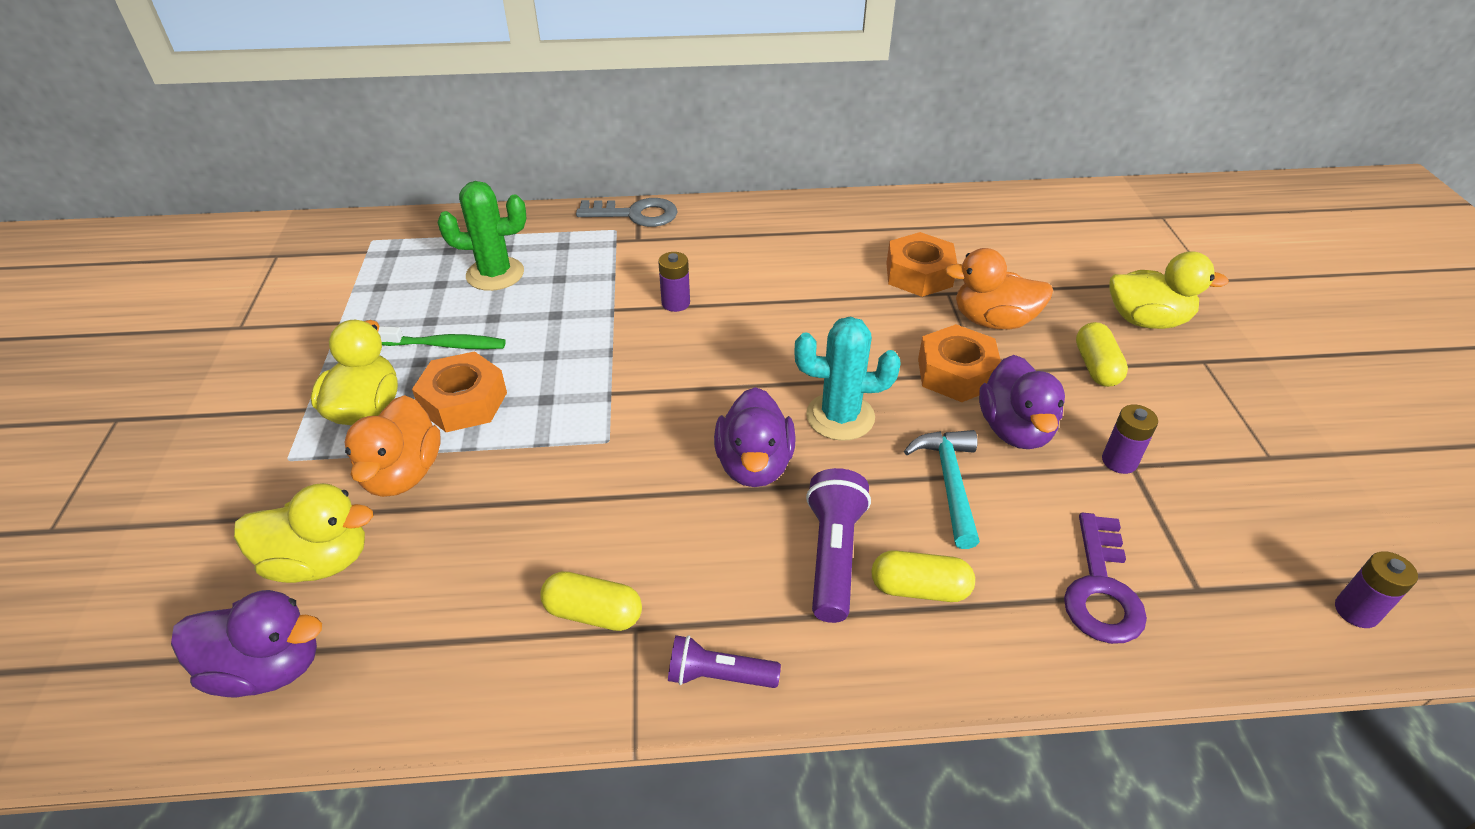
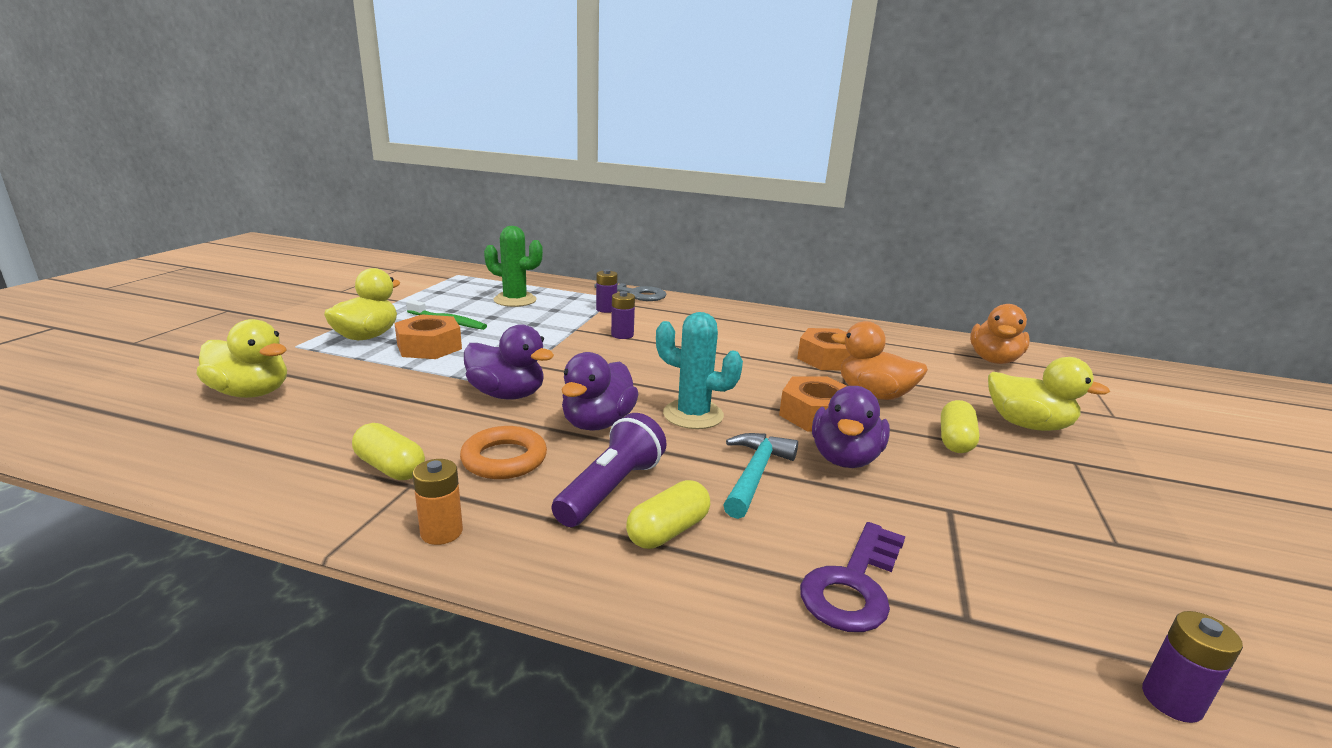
camera: 20 degrees right, 20 degrees down
(267, 668) = (154, 432): purple duck -> purple duck (507, 394)
(403, 474) = (352, 368): orange duck -> orange duck (993, 360)
(700, 555) = (504, 459): none -> orange ring
(718, 676) = (441, 532): purple flashlight -> orange battery
(919, 589) = (668, 531): yellow capsule -> yellow capsule turned 75 degrees counterclockwise
(1119, 461) = (937, 503): purple battery -> purple battery (606, 309)

